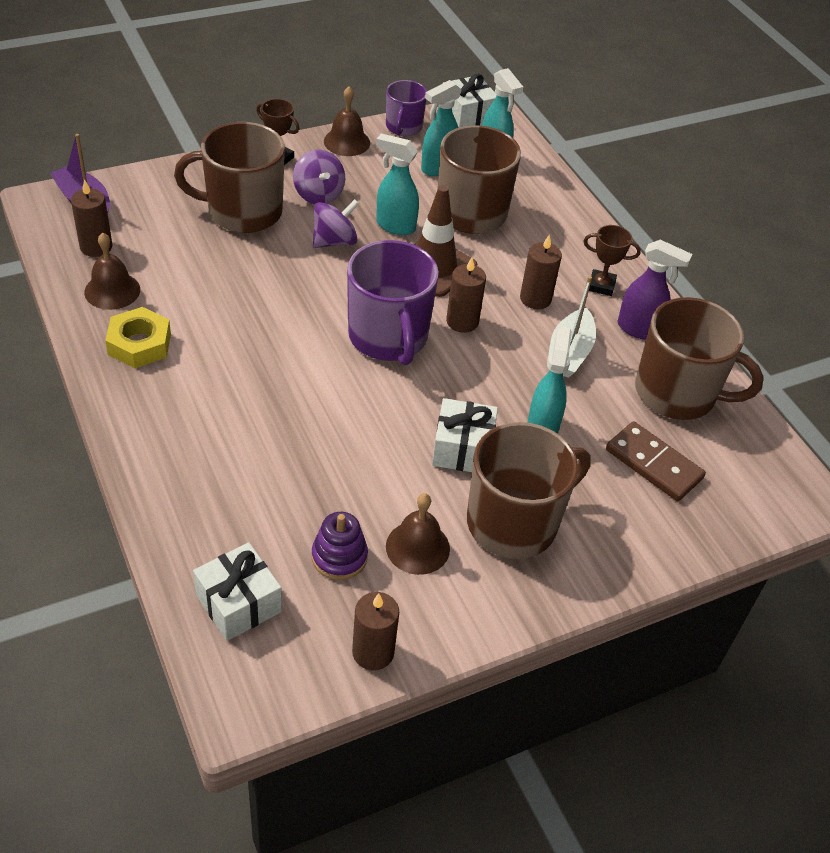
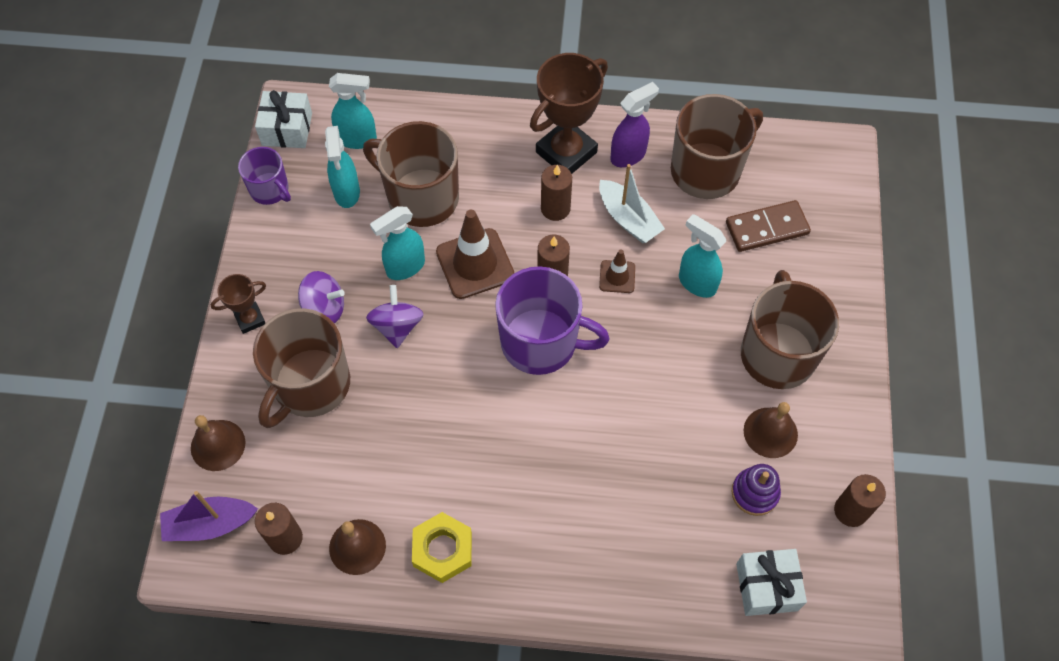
camera: 55 degrees left, 15 degrees up
(347, 142) = (262, 248): brown bell -> brown bell (218, 445)
(462, 449) = (690, 350): white gift -> none
(500, 366) = (617, 277): none -> brown traffic cone
(601, 285) = (566, 152): brown trophy -> brown trophy, size x1.95

